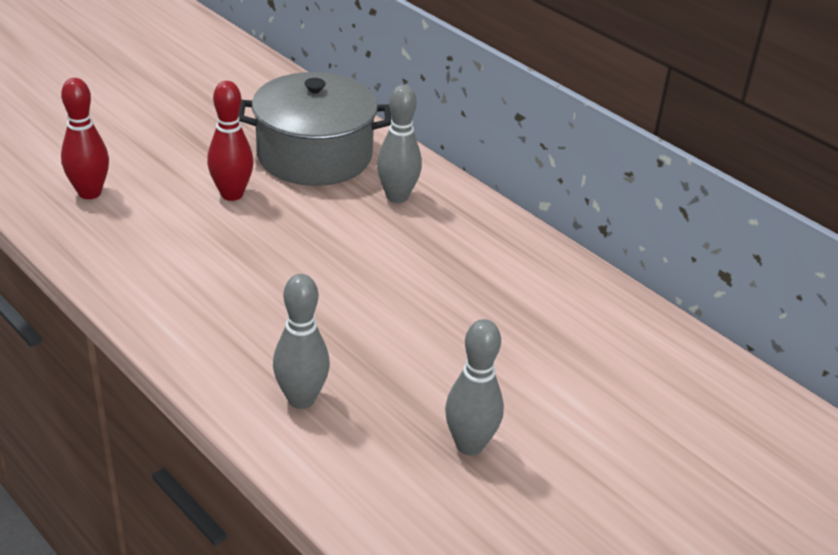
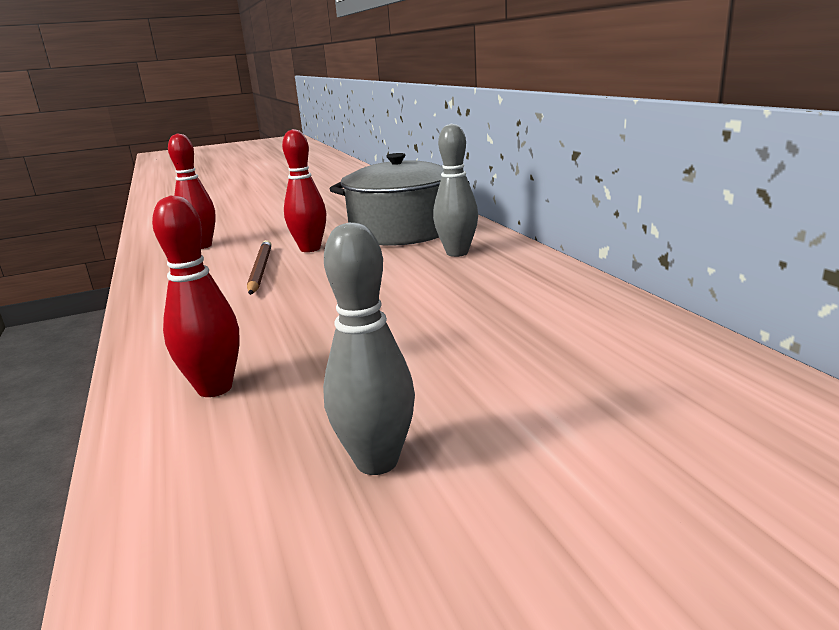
camera: 25 degrees right, 15 degrees down
(205, 237) = (260, 270): none -> brown pencil
(301, 399) = (215, 388): grey bowling pin -> red bowling pin

